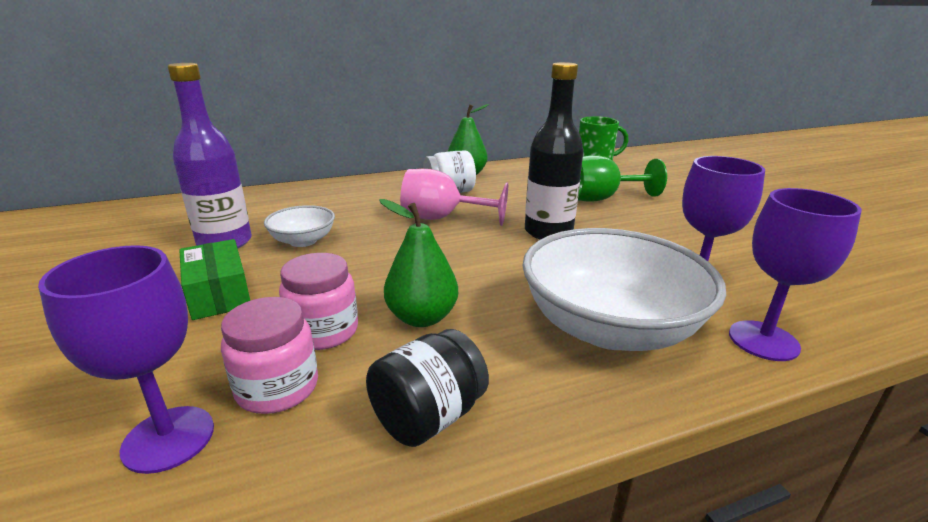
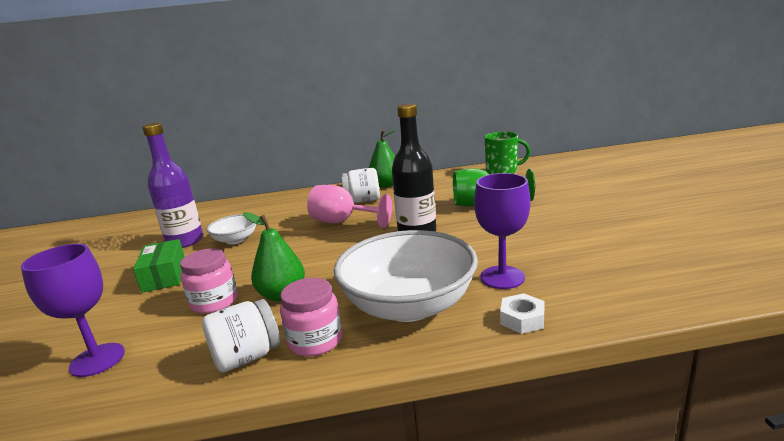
camera: 15 degrees right, 5 degrees down
(277, 388) = (169, 335): pink jar -> pink jar (315, 341)
(428, 417) = (247, 357): black jar -> white jar
(763, 340) = (522, 319): purple goblet -> white nut

